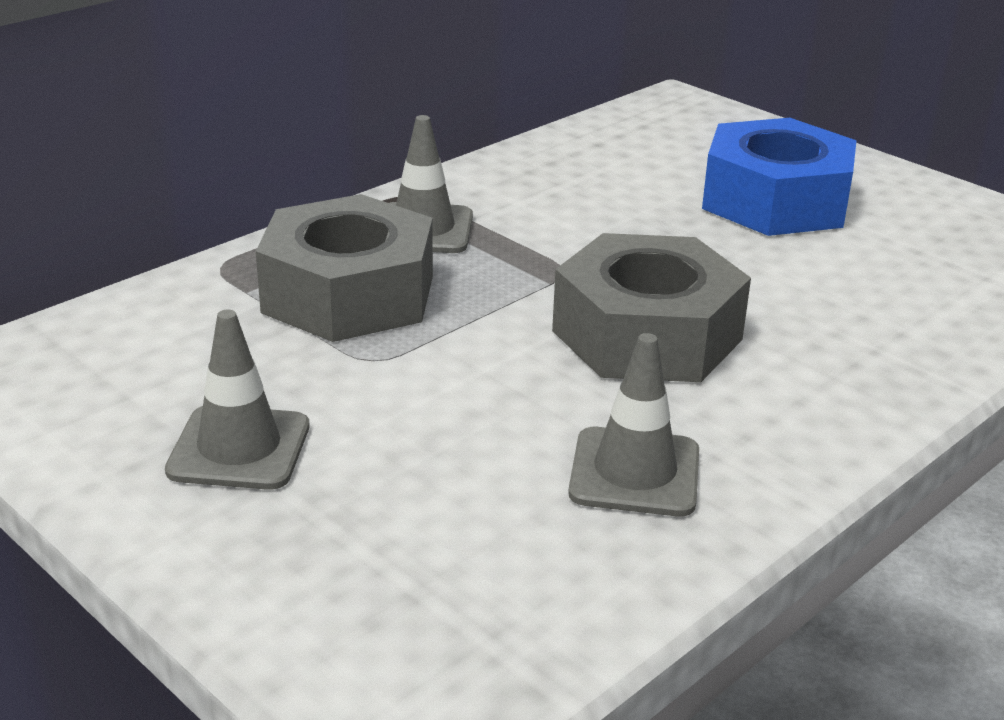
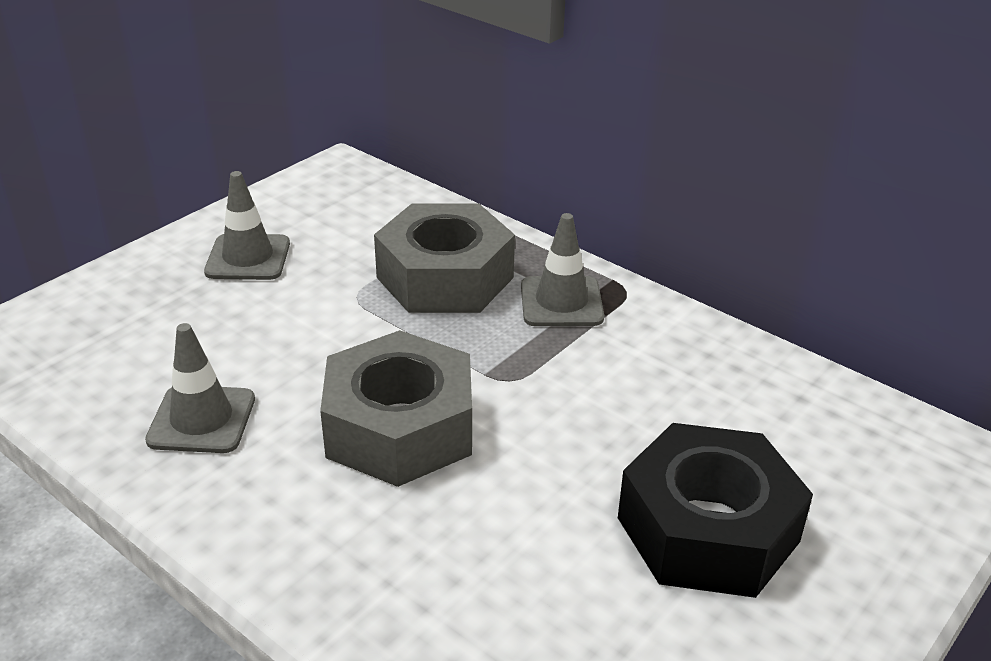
camera: 85 degrees right, 5 degrees up
(775, 201) = (707, 530): blue nut -> black nut

